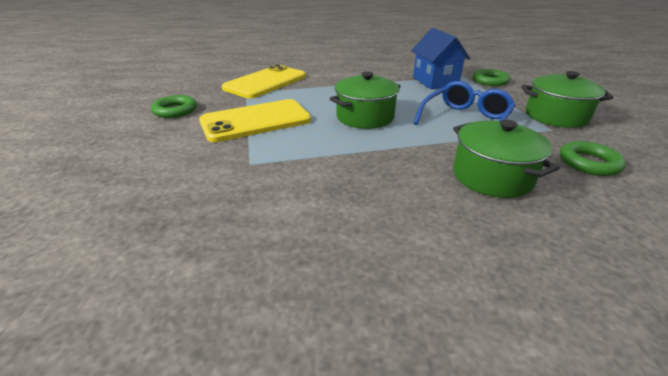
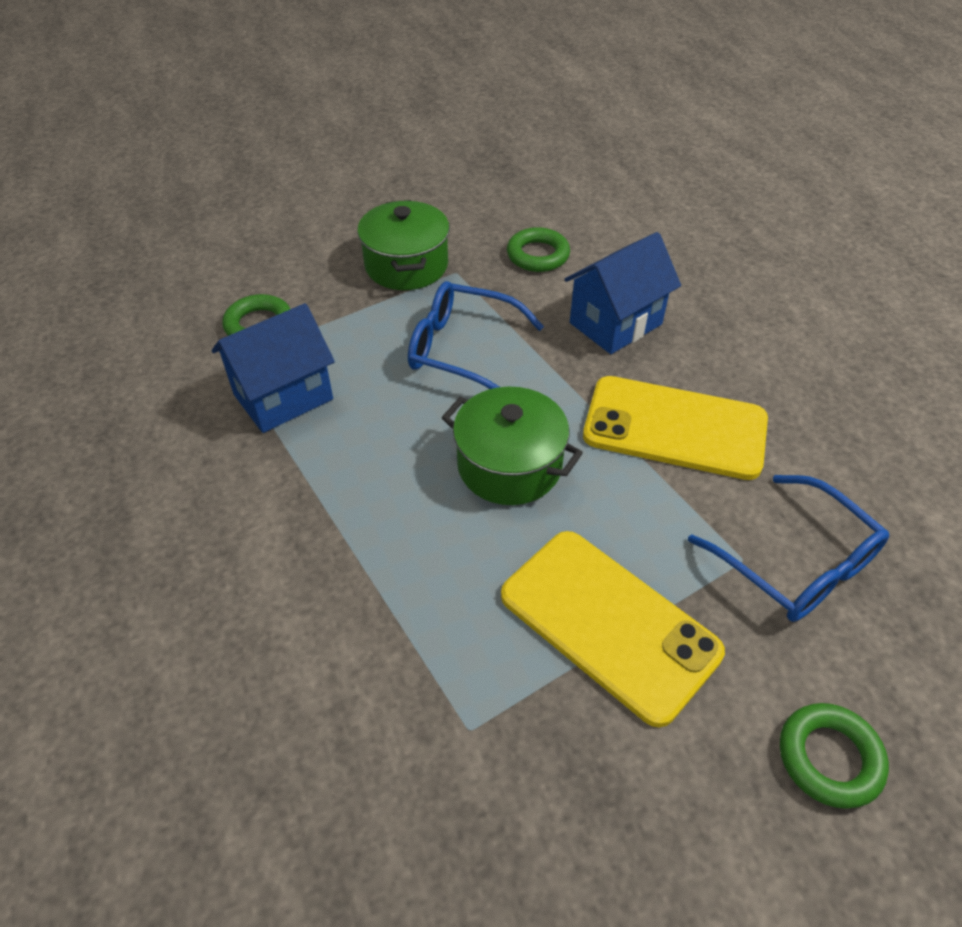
camera: 110 degrees left, 15 degrees up
(175, 110) = (646, 825): green ring -> green ring (829, 758)
(228, 180) = (797, 564): none -> blue glasses
(265, 82) = (384, 718): yellow phone -> yellow phone (674, 428)
(491, 176) = (615, 323): green pot -> blue house

